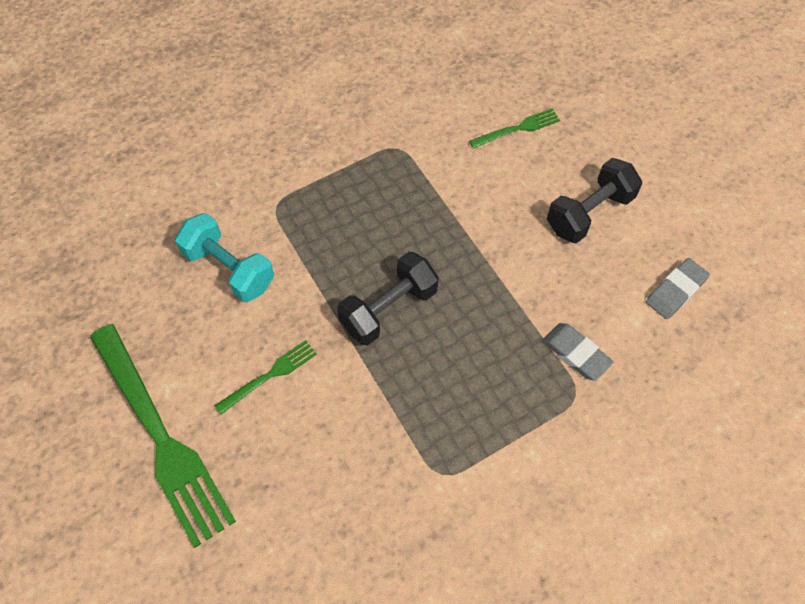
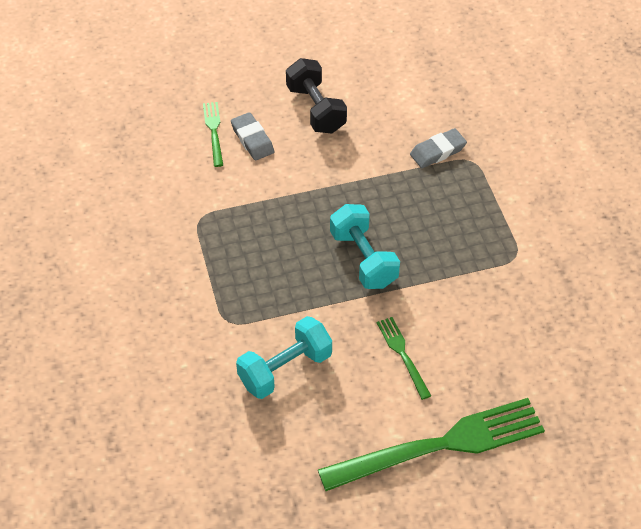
camera: 75 degrees left, 10 degrees down
(389, 309) = (363, 259): black dumbbell -> turquoise dumbbell
(675, 291) = (402, 80): grey eraser -> grey eraser (252, 139)

